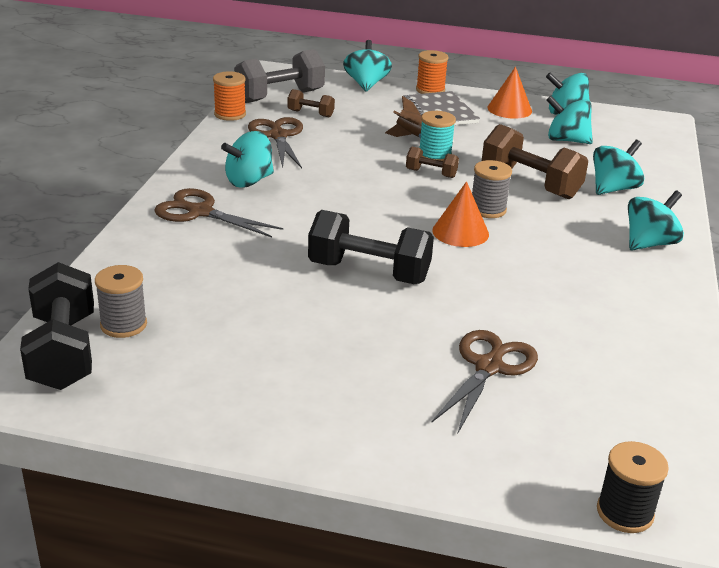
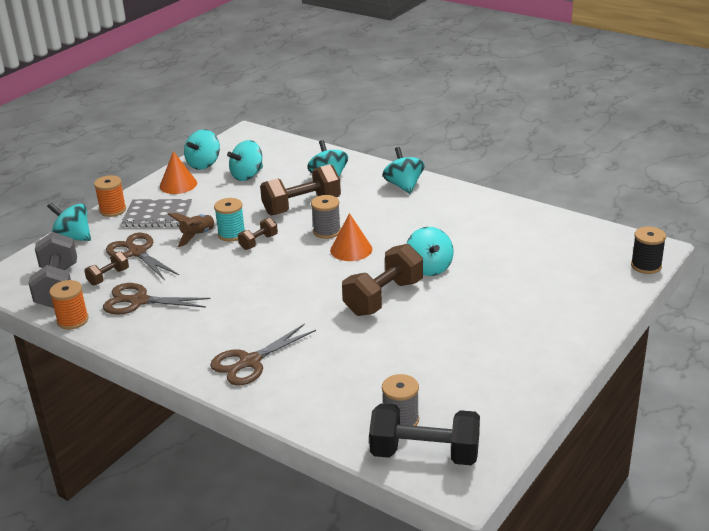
camera: 65 degrees left, 0 degrees up
(249, 181) = (212, 329): turquoise spinning top -> turquoise spinning top (429, 268)
(369, 272) = (383, 297): black dumbbell -> brown dumbbell
(489, 366) = (511, 275): brown scissors -> brown scissors (137, 252)

